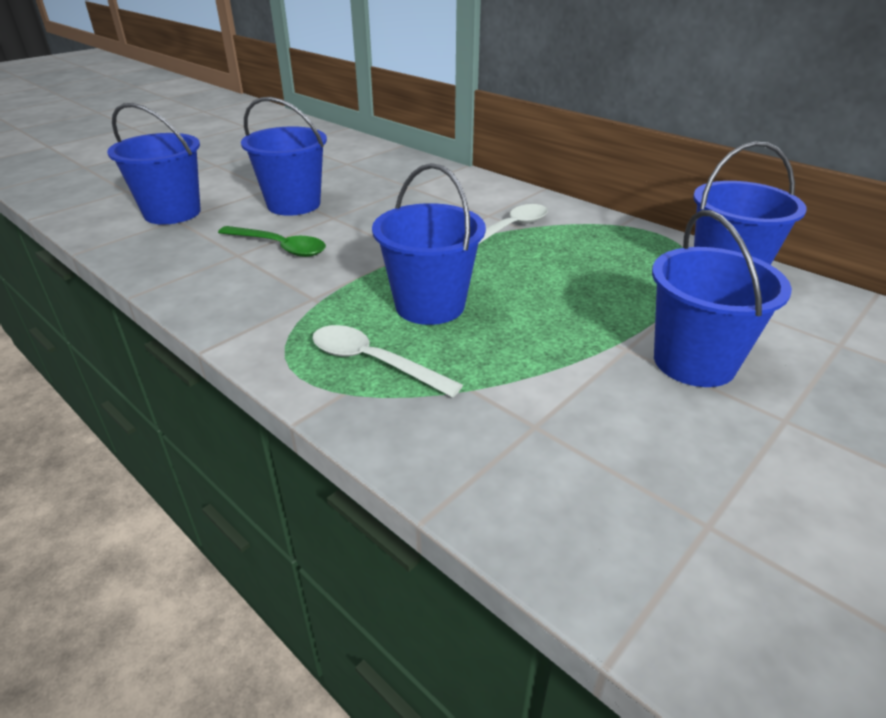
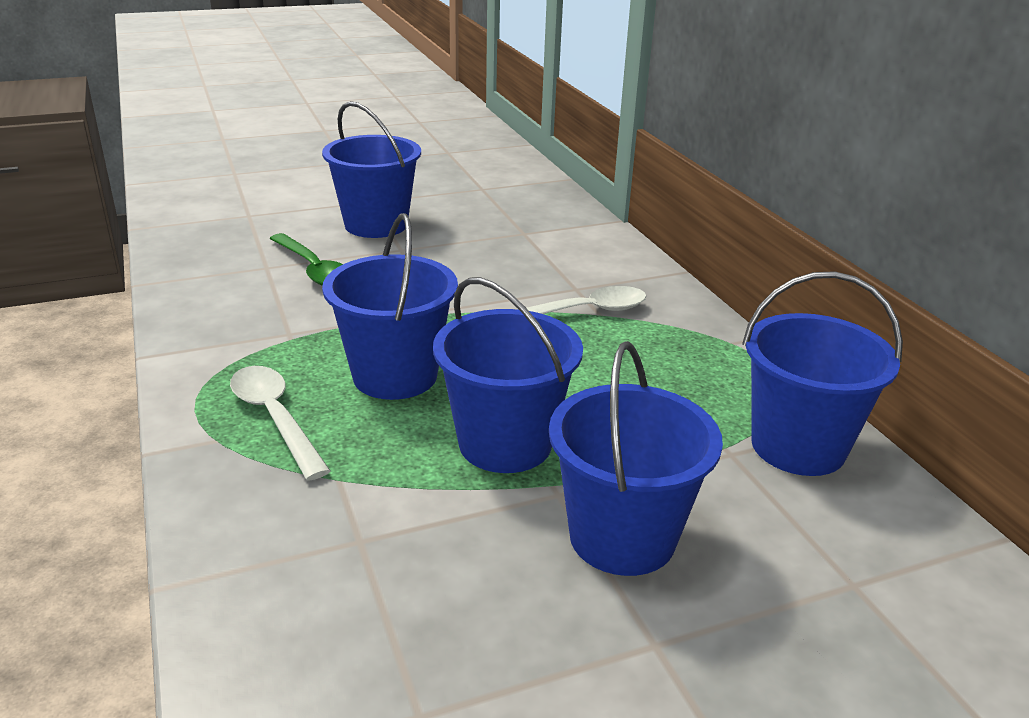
camera: 25 degrees right, 5 degrees down
(172, 213) = (252, 207): blue bucket -> blue bucket (505, 443)

